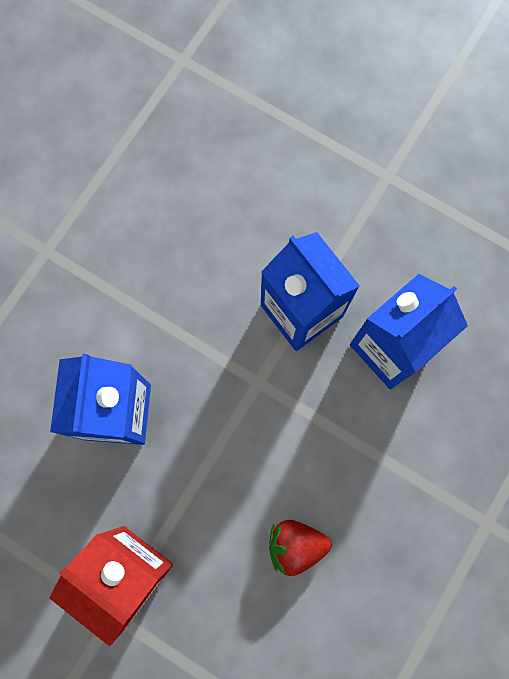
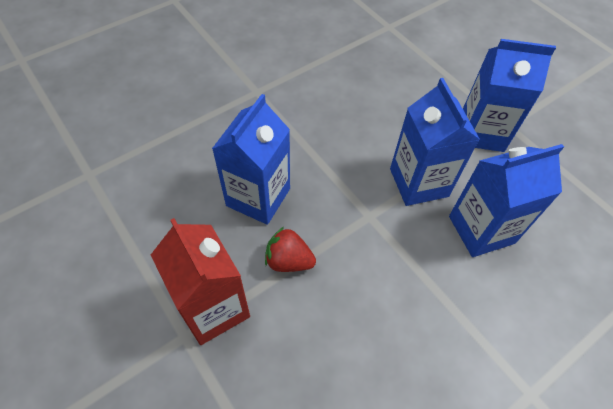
camera: 20 degrees right, 20 degrees down
(295, 544) = (355, 343): red strawberry -> red strawberry (288, 261)
(356, 202) = (481, 132): none -> blue carton

